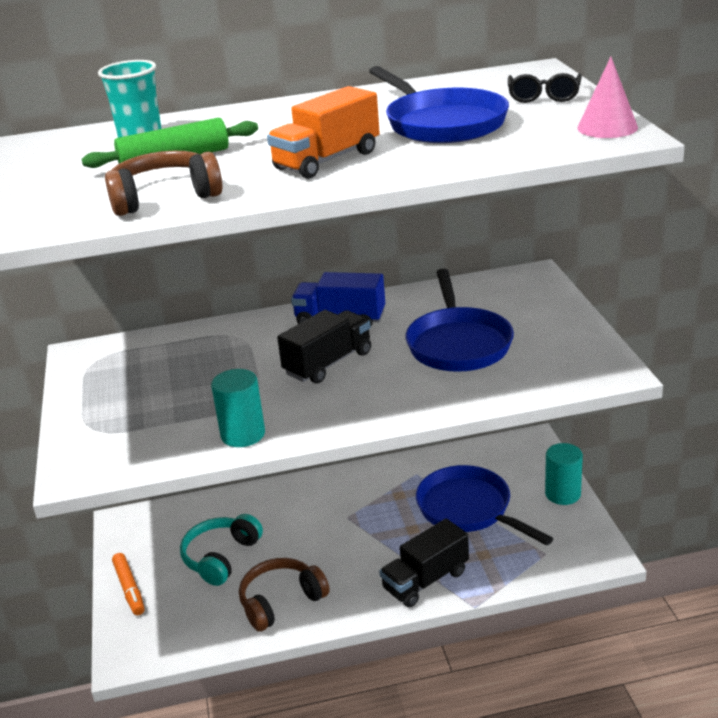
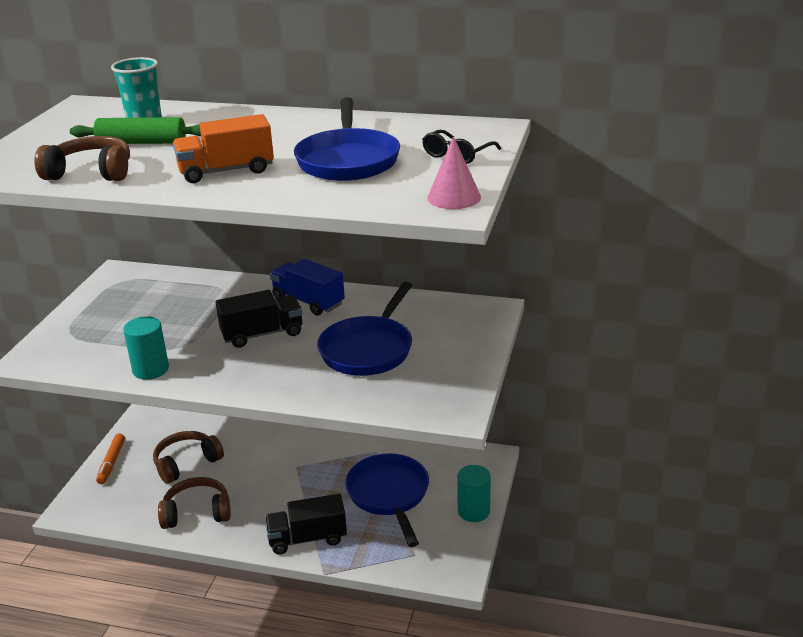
camera: 25 degrees right, 0 degrees up
(221, 557) = (186, 463): turquoise headphones -> brown headphones

